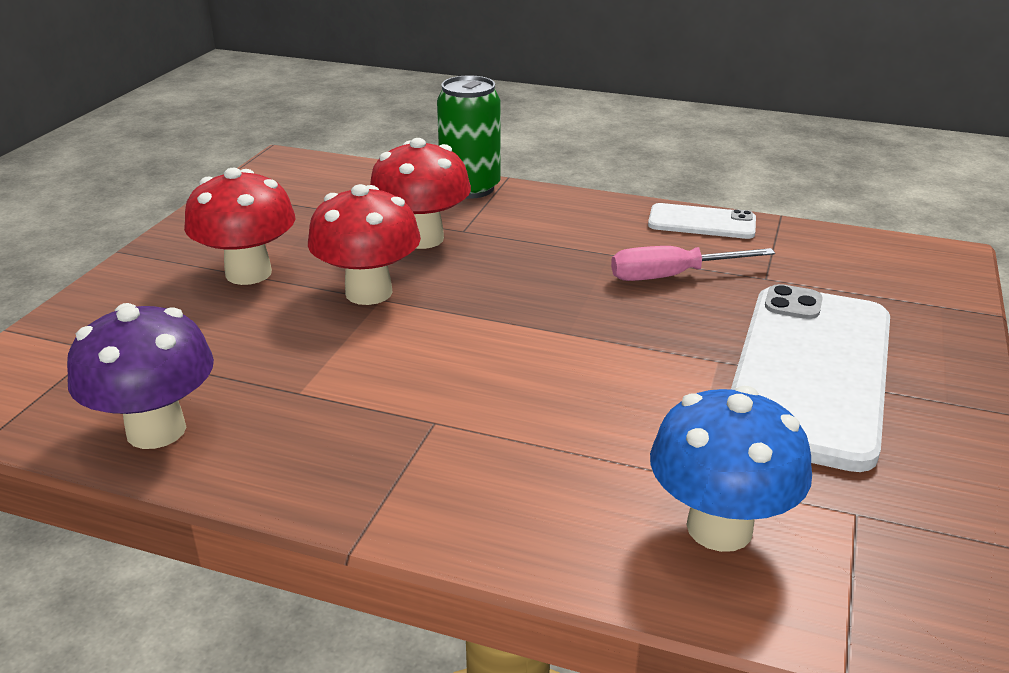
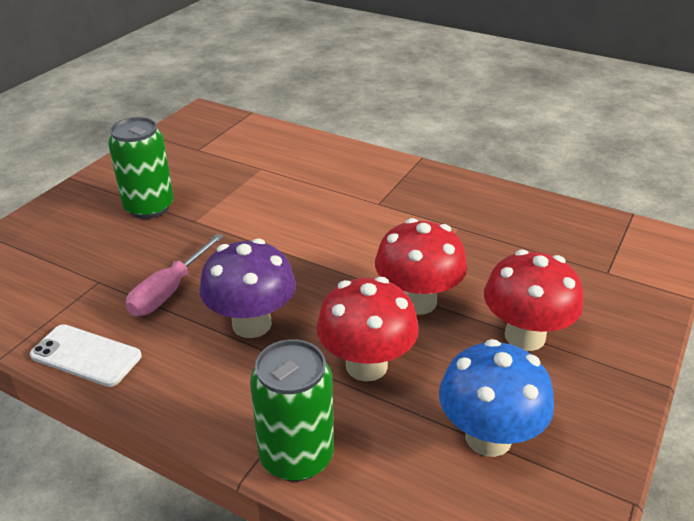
camera: 170 degrees left, 5 degrees up
(156, 430) = (534, 213): purple mushroom -> purple mushroom (252, 324)
(671, 276) = (169, 291): pink screwdriver -> pink screwdriver turned 120 degrees clockwise
(719, 528) = (261, 149): blue mushroom -> blue mushroom (488, 437)
(810, 373) = (149, 207): white phone -> green can

